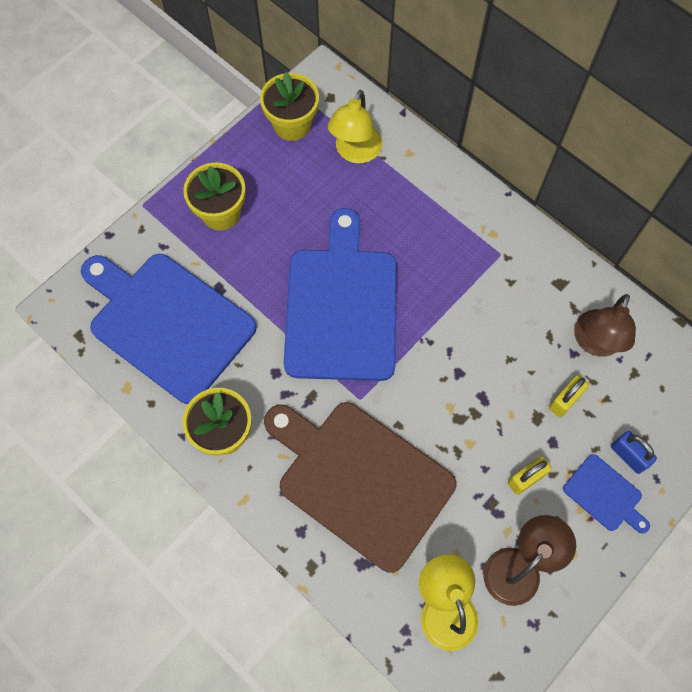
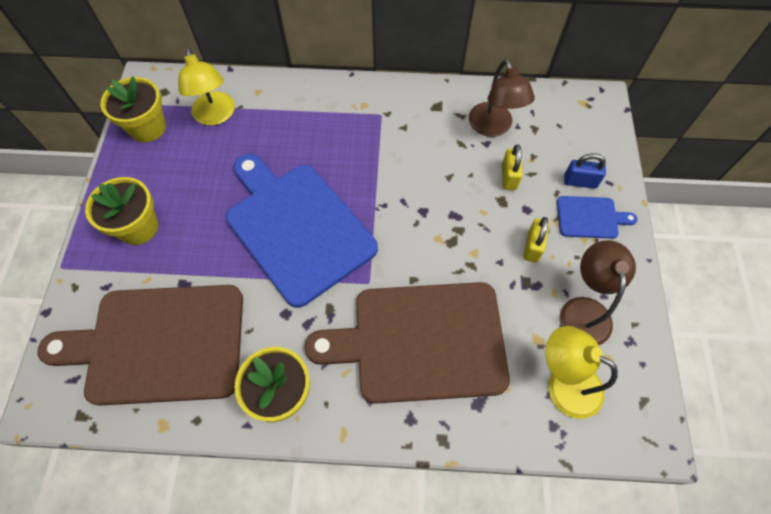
camera: 40 degrees left, 5 degrees down
(167, 323) = (159, 344): blue cutting board -> brown cutting board

